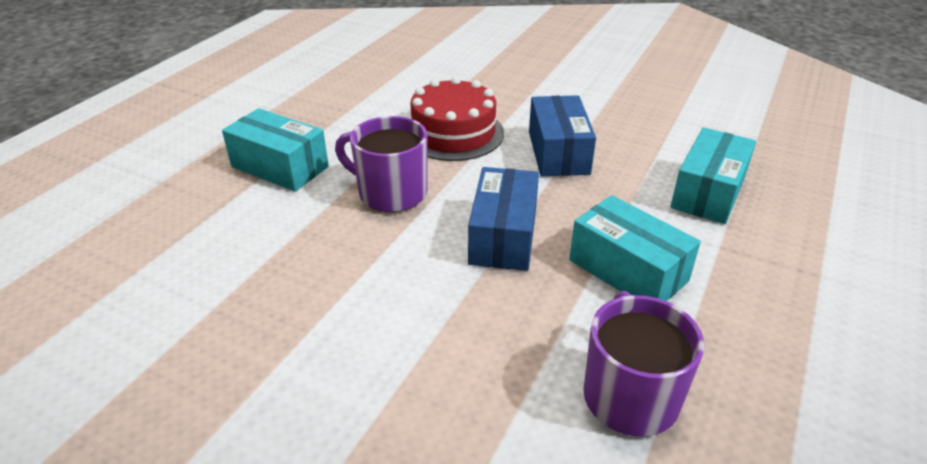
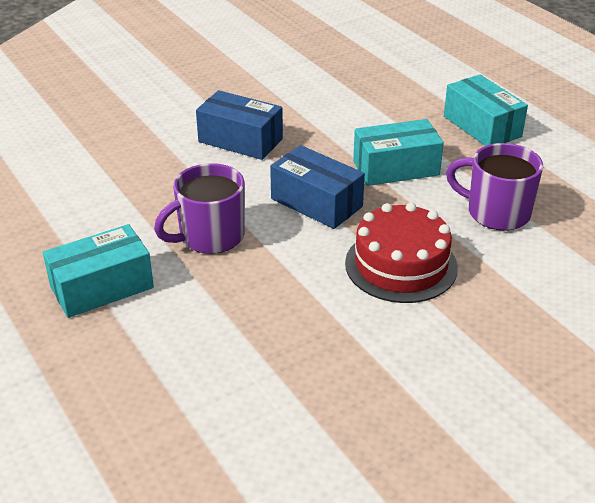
camera: 60 degrees left, 0 degrees up
(453, 133) = (157, 177): red cake -> red cake (401, 265)
(708, 192) = (348, 104): turquoise box -> turquoise box (482, 126)

